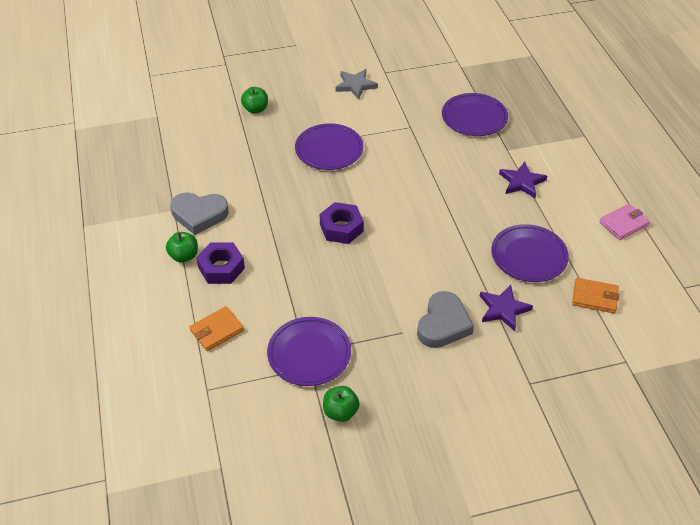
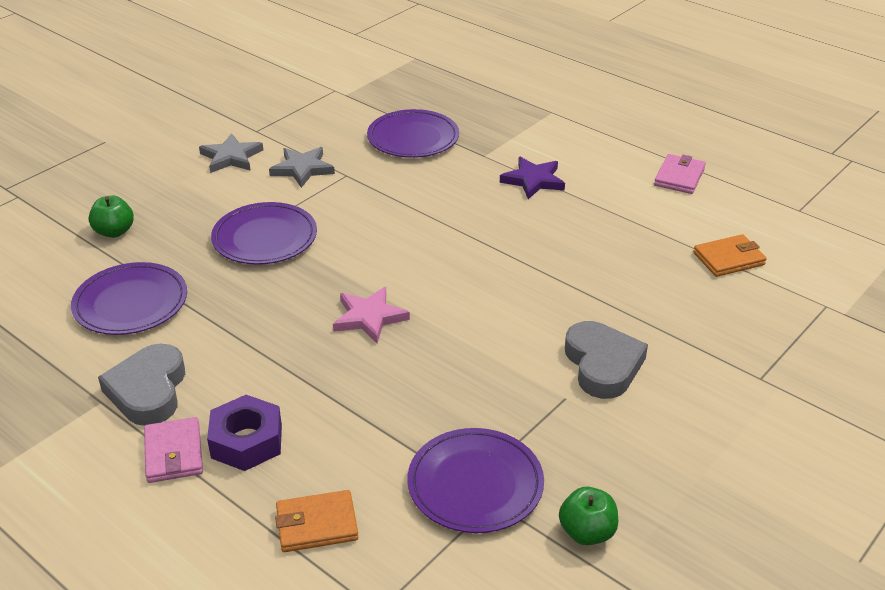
camera: 35 degrees left, 10 degrees down
(184, 256) = (173, 453): green apple -> pink wallet
(199, 215) = (148, 390): grey heart -> grey heart turned 120 degrees clockwise
(217, 330) = (317, 524): orange wallet -> orange wallet turned 60 degrees clockwise
(341, 228) = (369, 317): purple nut -> pink star
(388, 111) = (302, 169): none -> grey star
(503, 309) = (651, 316): purple star -> none
(529, 256) = (619, 249): purple plate -> purple plate (131, 303)

